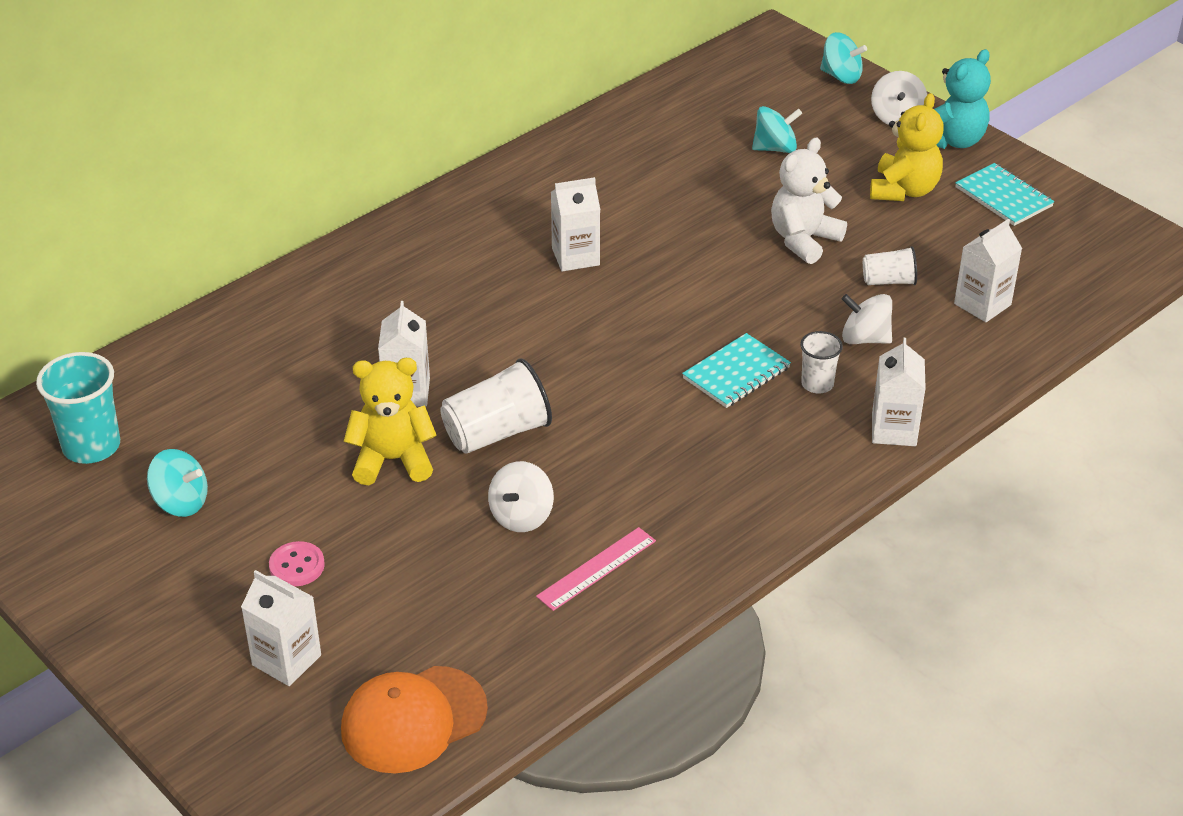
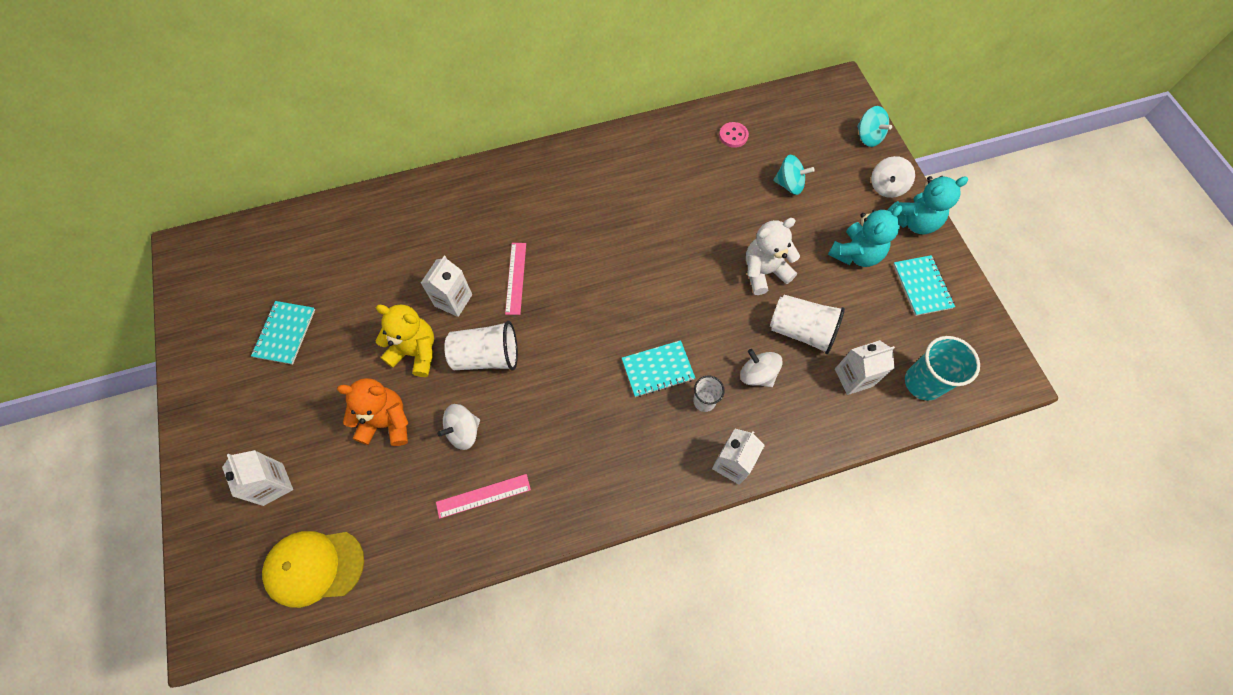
camera: 25 degrees right, 25 degrees up
(91, 446) = (263, 268): turquoise cup -> turquoise cup (923, 383)
(181, 502) = (285, 333): turquoise spinning top -> turquoise notebook
(297, 566) = (318, 412): pink button -> pink button (733, 136)
(405, 543) = (387, 422): none -> orange teddy bear
(413, 720) = (314, 567): orange cap -> yellow cap
(479, 343) = (516, 278): none -> pink ruler
(575, 257) = (612, 229): white carton -> none
(888, 281) = (801, 330): white cup -> white cup, size x1.72
(904, 190) = (855, 254): yellow teddy bear -> turquoise teddy bear

